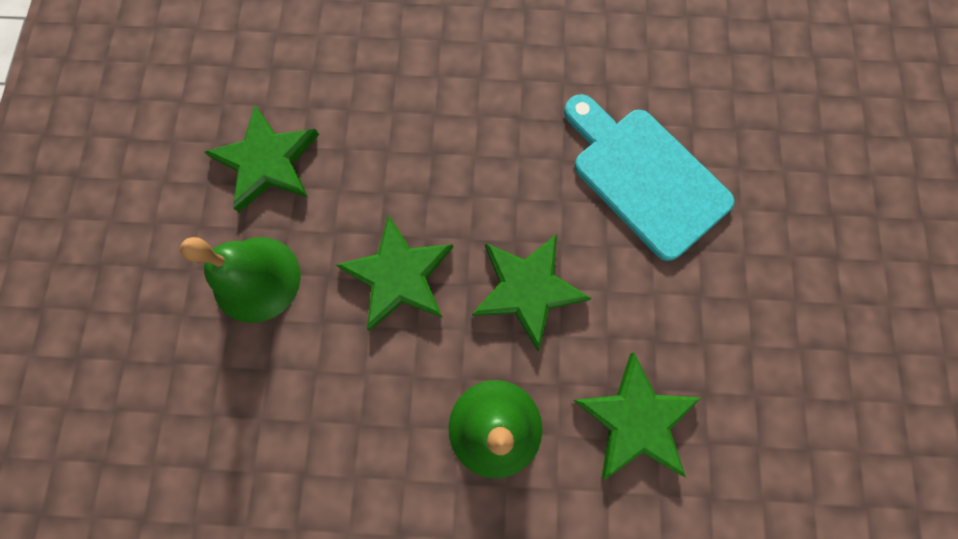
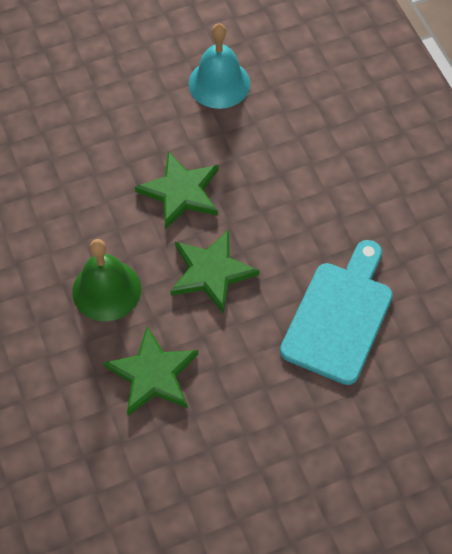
camera: 65 degrees right, 15 degrees down
(256, 279) = (137, 115): green bell -> none
(267, 162) = (219, 83): green star -> turquoise bell

